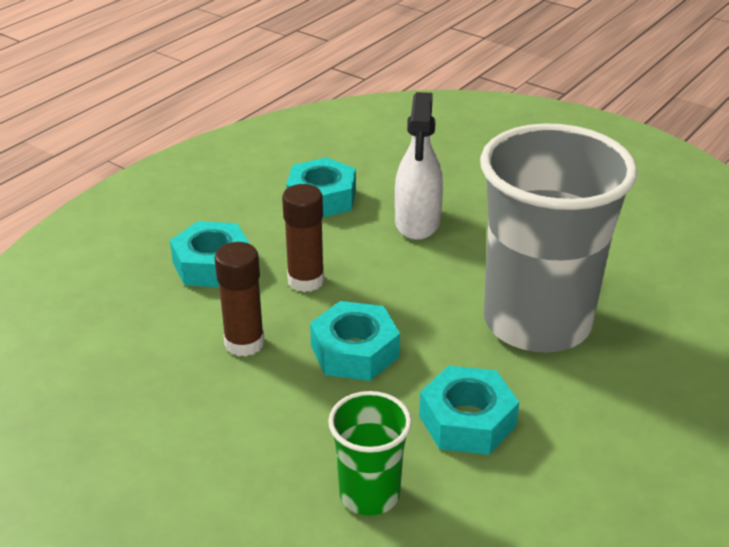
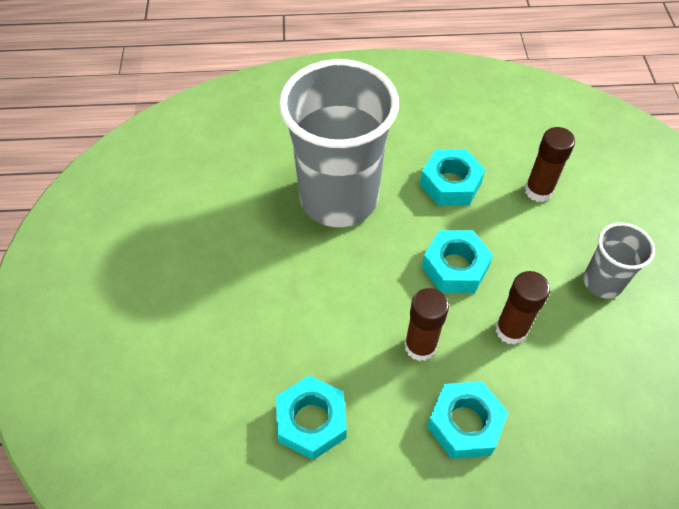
camera: 130 degrees left, 20 degrees up
(196, 449) = (602, 282): none -> grey cup
(369, 494) = (538, 191): green cup -> brown glue stick
(417, 222) = (287, 328): white spray bottle -> none

